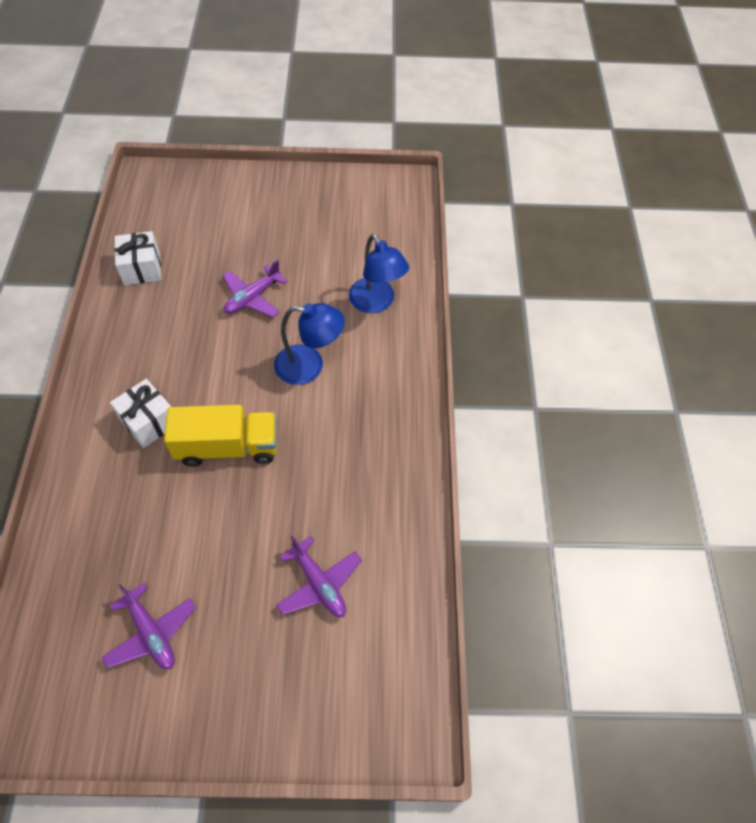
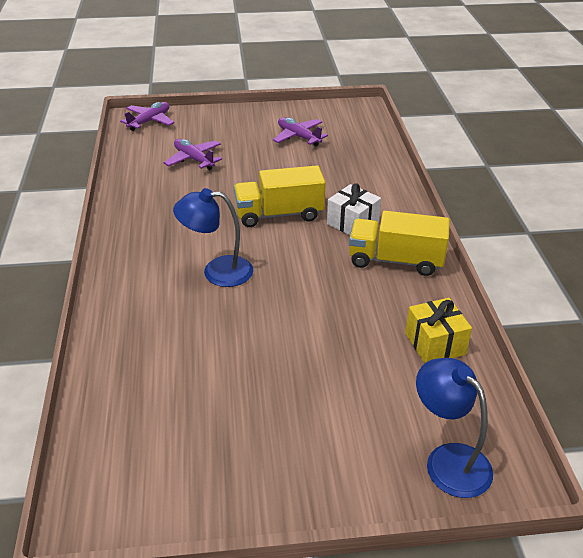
camera: 175 degrees right, 20 degrees down
(129, 361) = (395, 260): none -> yellow truck
(142, 268) = (435, 344): white gift -> yellow gift
(252, 298) = (292, 325): purple plane -> purple plane (149, 121)
(376, 303) = (146, 334): blue lamp -> blue lamp (448, 460)

